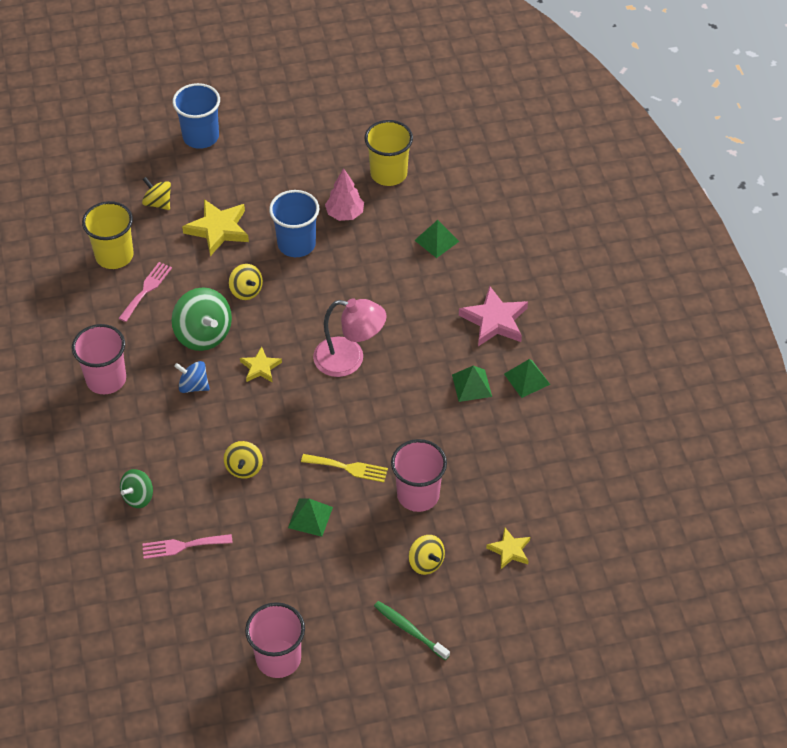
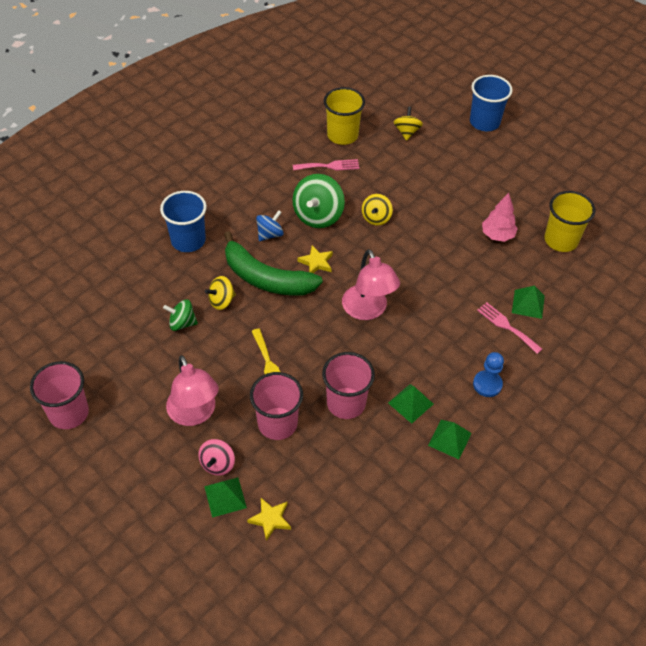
camera: 55 degrees right, 0 degrees up
(106, 379) = (238, 186): pink cup -> pink cup (346, 403)
(138, 497) = (154, 256): green spinning top -> green spinning top (182, 323)
(182, 546) = (130, 302): pink fork -> pink fork (507, 326)
(193, 386) = (270, 234): blue spinning top -> blue spinning top turned 60 degrees clockwise
(218, 229) = (414, 174): yellow star -> none
(246, 417) = (266, 278): none -> green banana
(296, 244) = (443, 223): blue cup -> blue cup (188, 240)
(310, 517) = (207, 364): green pyramid -> green pyramid (225, 497)
(359, 554) = (194, 414): none -> pink lamp
(409, 630) = (147, 487): green toothbrush -> none
(426, 562) = (217, 464): yellow spinning top -> pink spinning top
(494, 320) = (487, 384): pink star -> blue pawn

